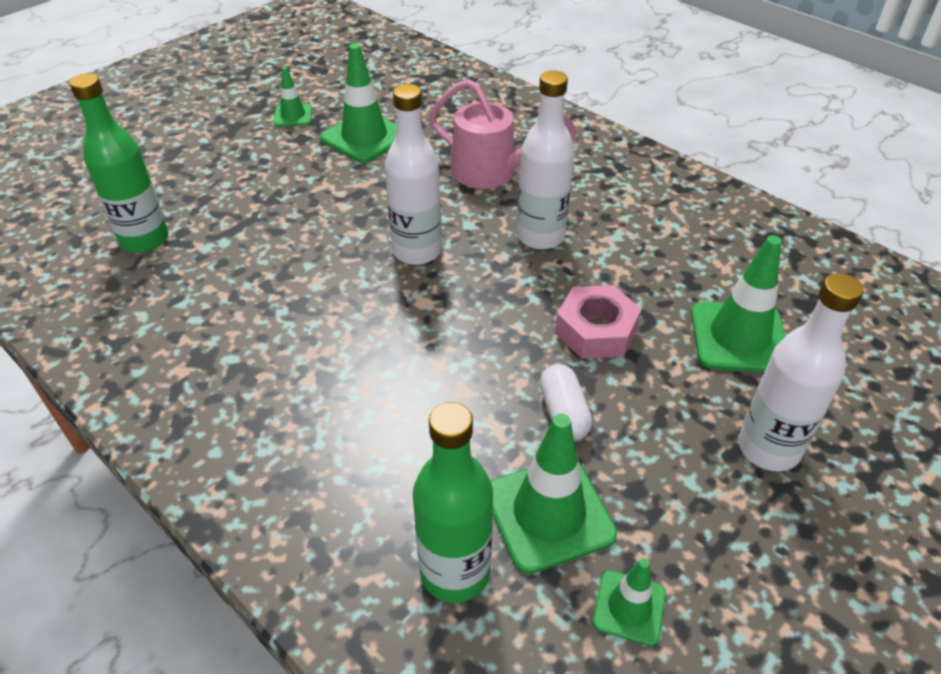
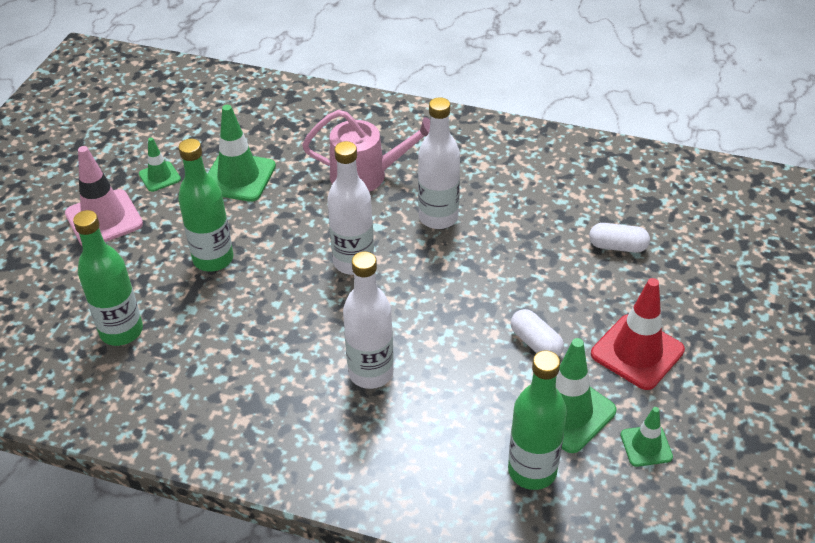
camera: 25 degrees left, 0 degrees up
(215, 136) = (104, 219): none -> pink traffic cone
(281, 202) = (213, 259): none -> green bottle
(596, 330) = (522, 276): pink nut -> none
(690, 475) = (637, 352): none -> red traffic cone
(739, 337) = (617, 247): green traffic cone -> white capsule
(768, 448) = (674, 316): white bottle -> white bottle (371, 373)

